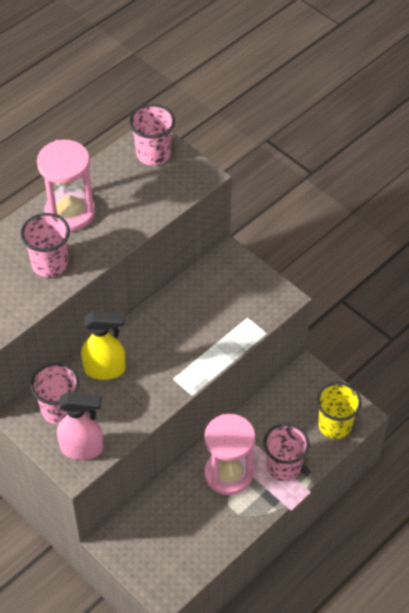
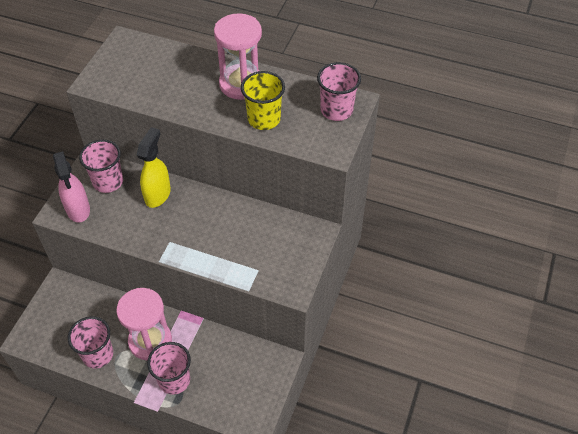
camera: 65 degrees right, 0 degrees up
(50, 264) = (182, 92): pink cup -> pink cup (98, 354)
(105, 369) = (158, 194): yellow spray bottle -> yellow spray bottle turned 135 degrees counterclockwise
(335, 425) = (234, 405): yellow cup -> yellow cup (264, 119)

